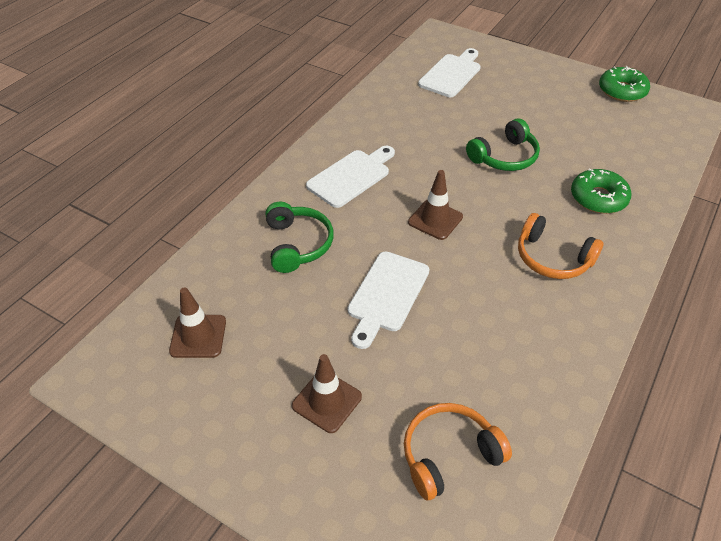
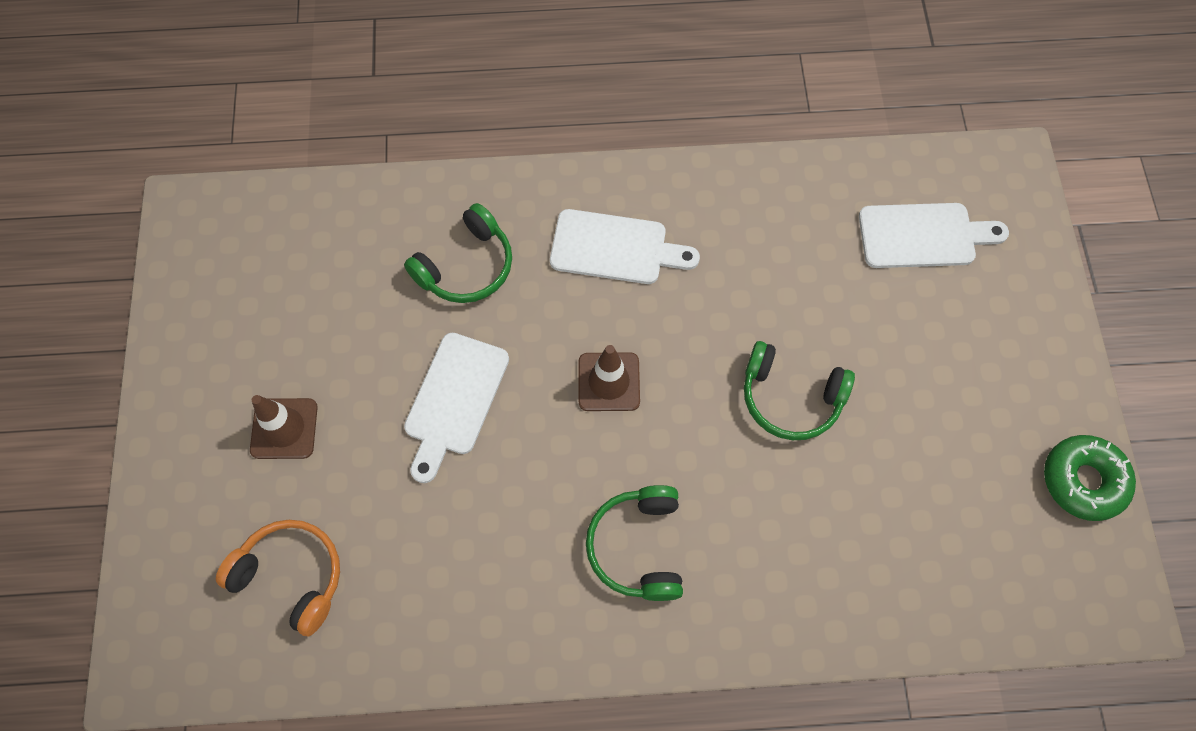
camera: 55 degrees right, 20 degrees up
(198, 336) = (286, 264): brown traffic cone -> none
(386, 295) = (454, 400): white cutting board -> white cutting board turned 60 degrees counterclockwise
(552, 258) = (637, 547): orange headphones -> green headphones
(598, 198) = (795, 553): green donut -> none

